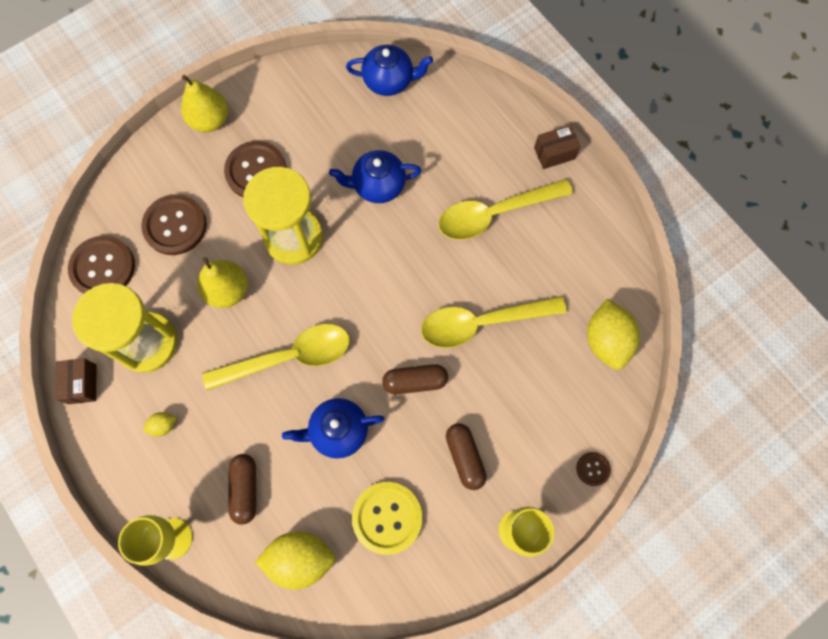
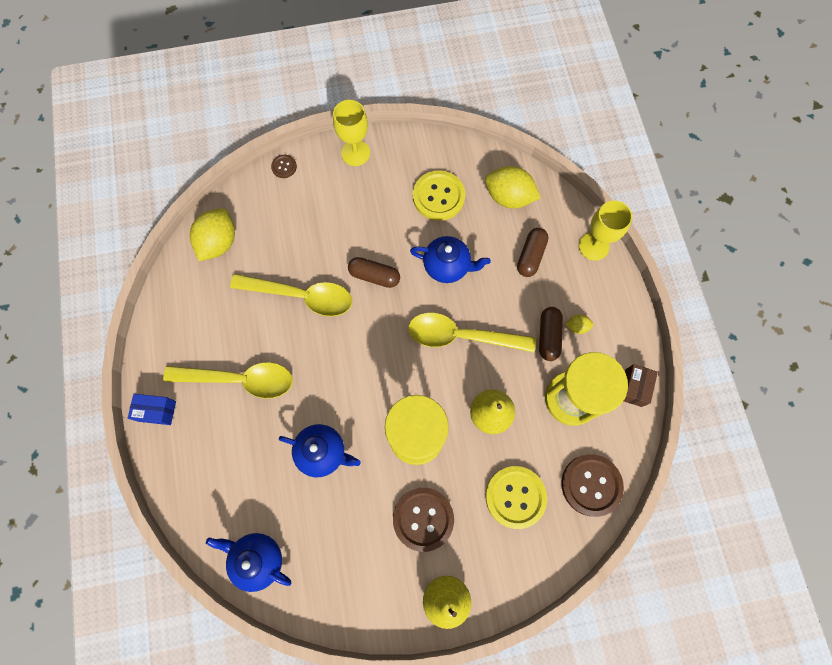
camera: 155 degrees left, 0 degrees up
(175, 226) = (515, 497): brown button -> yellow button
(465, 457) = (366, 210): brown capsule -> brown capsule (548, 336)
(554, 153) = (157, 411): brown box -> blue box

